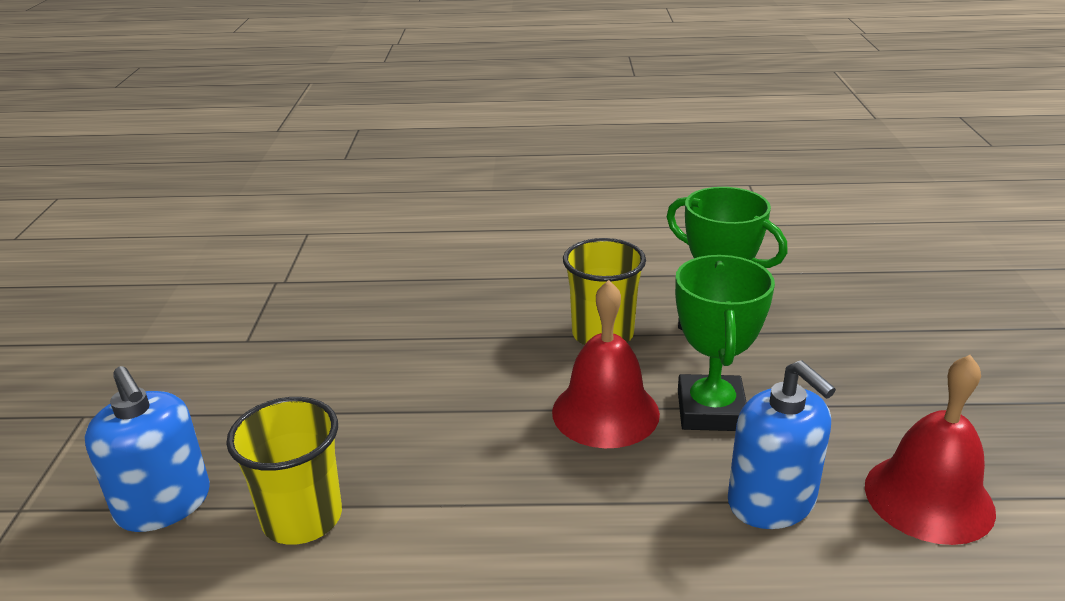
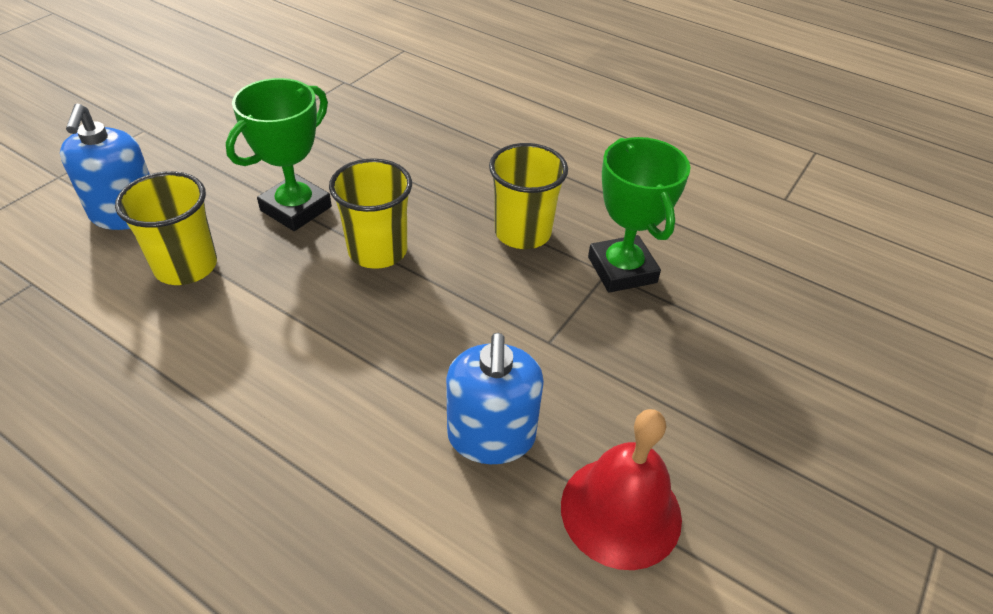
camera: 30 degrees right, 15 degrees up
(490, 408) = (377, 250): none -> yellow cup
(605, 412) = (452, 297): red bell -> none
(711, 410) = (532, 339): green trophy -> green trophy (296, 208)

